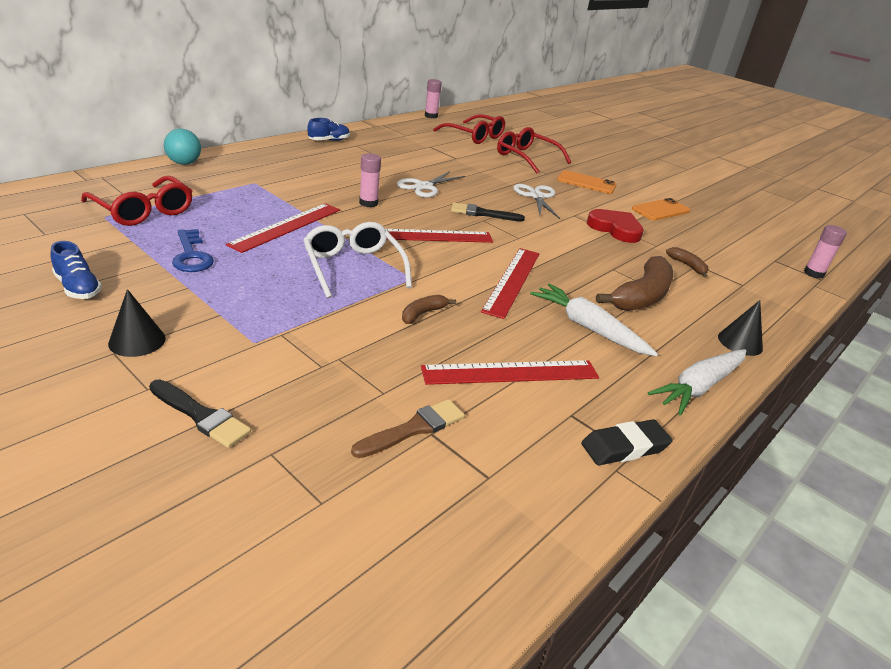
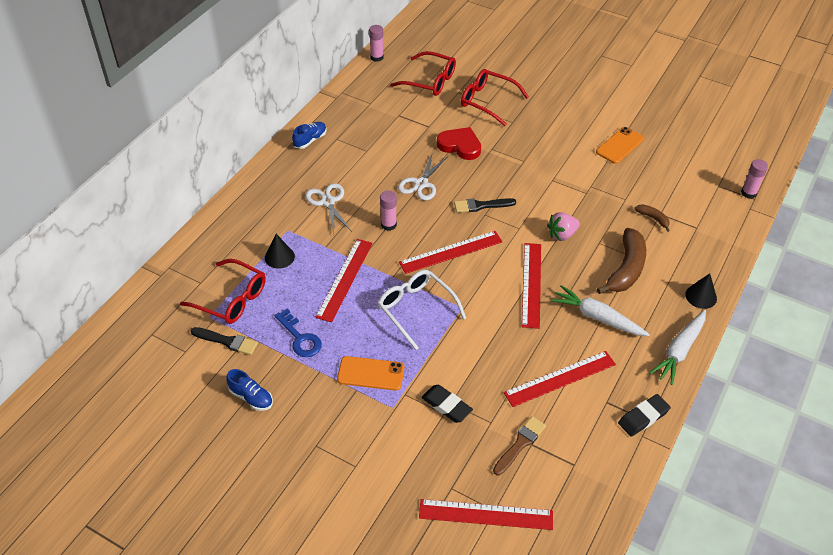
camera: 10 degrees left, 15 degrees up
(137, 341) = (322, 431): black cone -> black cone (279, 257)
(184, 163) = (216, 223): turquoise ball -> none
(201, 416) = (398, 475): black brush -> black brush (227, 341)
(303, 505) = (486, 514): none -> red ruler
(330, 359) = (446, 406): none -> black eraser
(423, 314) = (484, 342): brown banana -> none
(536, 196) = (515, 163): white scissors -> white scissors (328, 202)
(568, 253) = (562, 235): none -> pink strawberry
(586, 183) = (550, 125): orange phone -> orange phone (371, 373)
(615, 229) = (589, 188): red heart -> red heart (460, 146)

